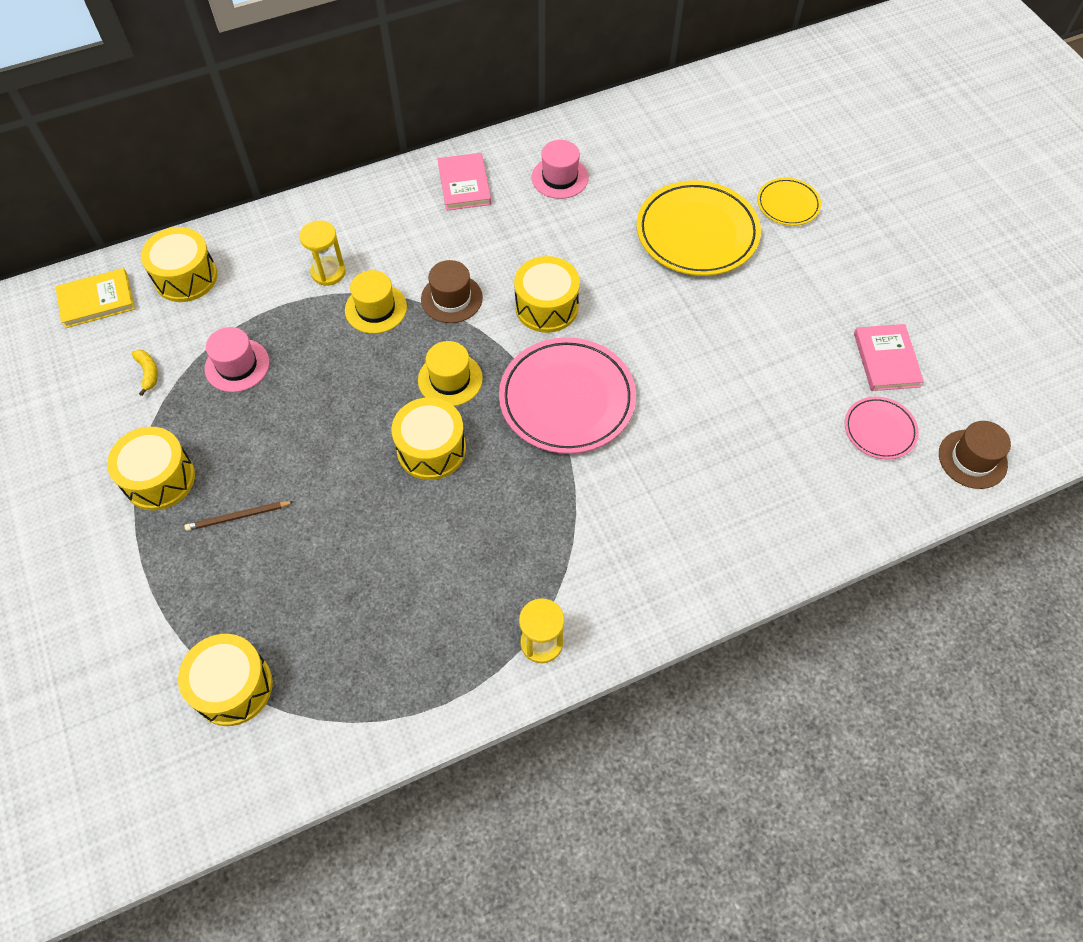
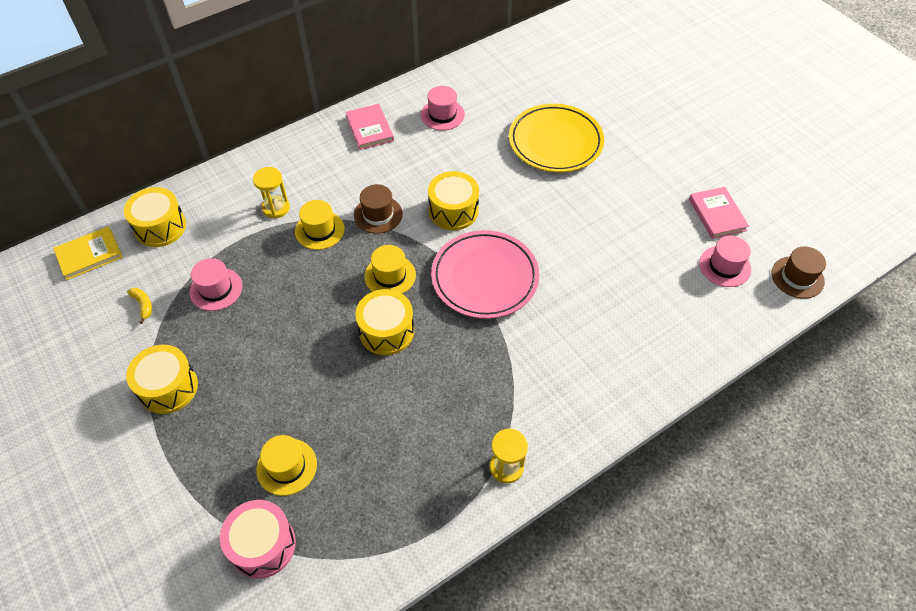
camera: 10 degrees left, 5 degrees down
(233, 687) = (262, 545): yellow drum -> pink drum
(238, 517) = (240, 407): brown pencil -> none
(279, 598) = (286, 467): none -> yellow hat
(788, 204) = (617, 113): yellow plate -> none
(879, 430) = (725, 266): pink plate -> pink hat

